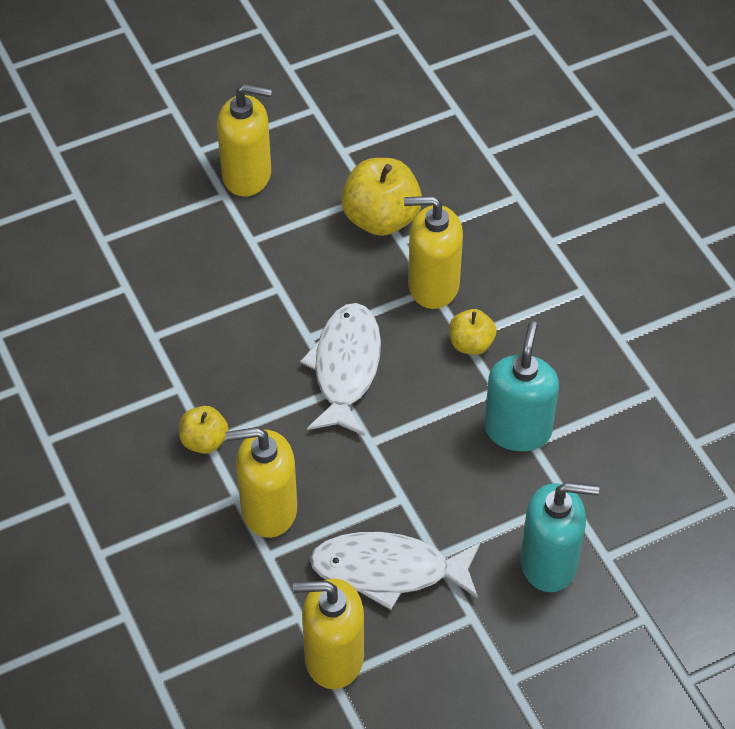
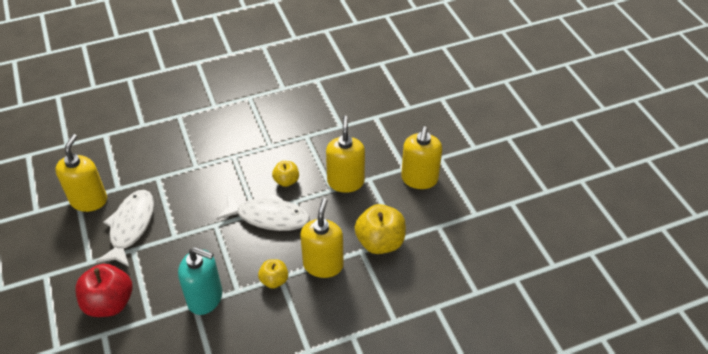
camera: 95 degrees right, 5 degrees down
(204, 441) = (233, 155): yellow apple -> yellow apple (286, 181)
(268, 509) = (184, 179): yellow soap dispenser -> yellow soap dispenser (345, 182)
(549, 563) = (109, 303): turquoise soap dispenser -> red apple

